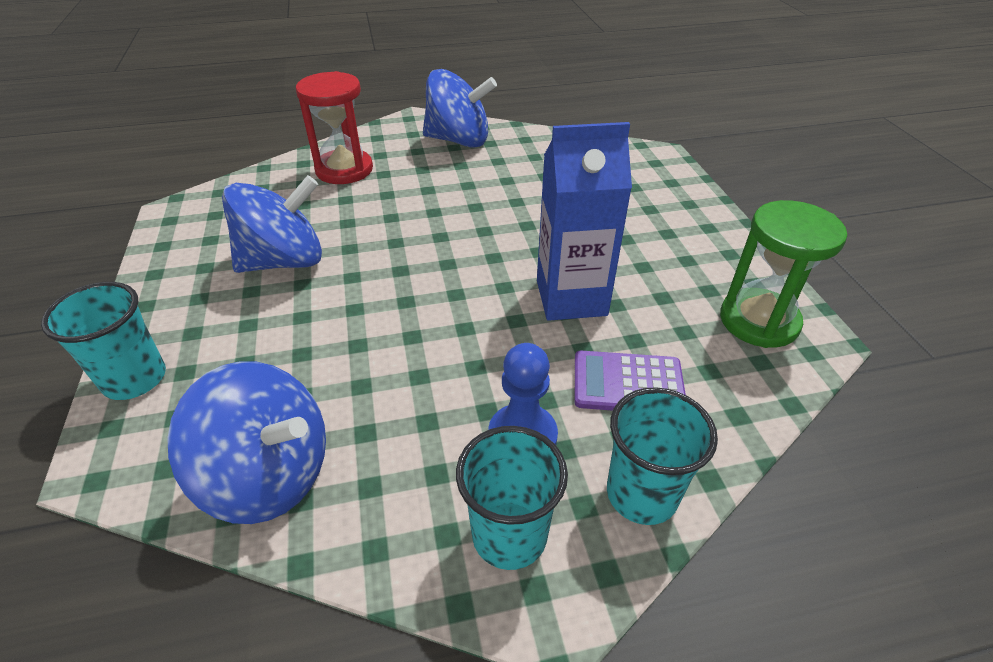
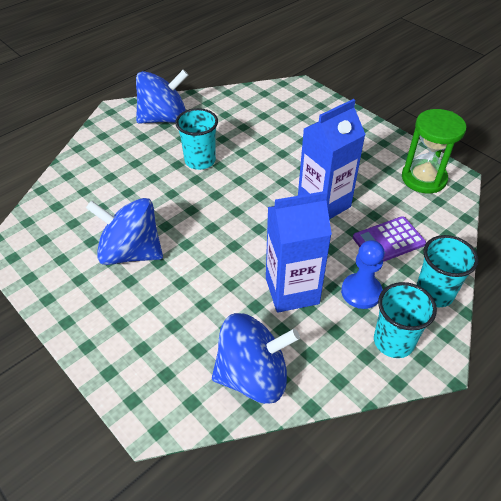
camera: 30 degrees left, 5 degrees up
(135, 379) = (115, 367): turquoise cup -> turquoise cup (200, 161)
(284, 261) = (131, 252): blue spinning top -> blue spinning top turned 105 degrees counterclockwise
(344, 170) = (104, 170): red hourglass -> none
(426, 389) = (292, 291): none -> blue carton

